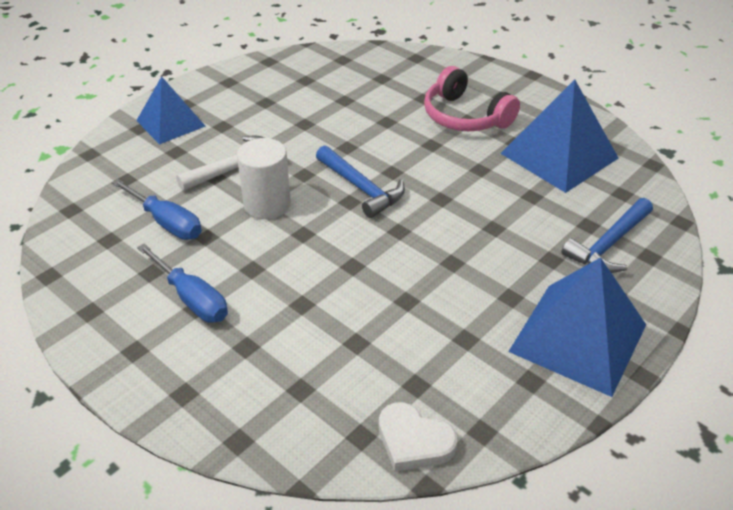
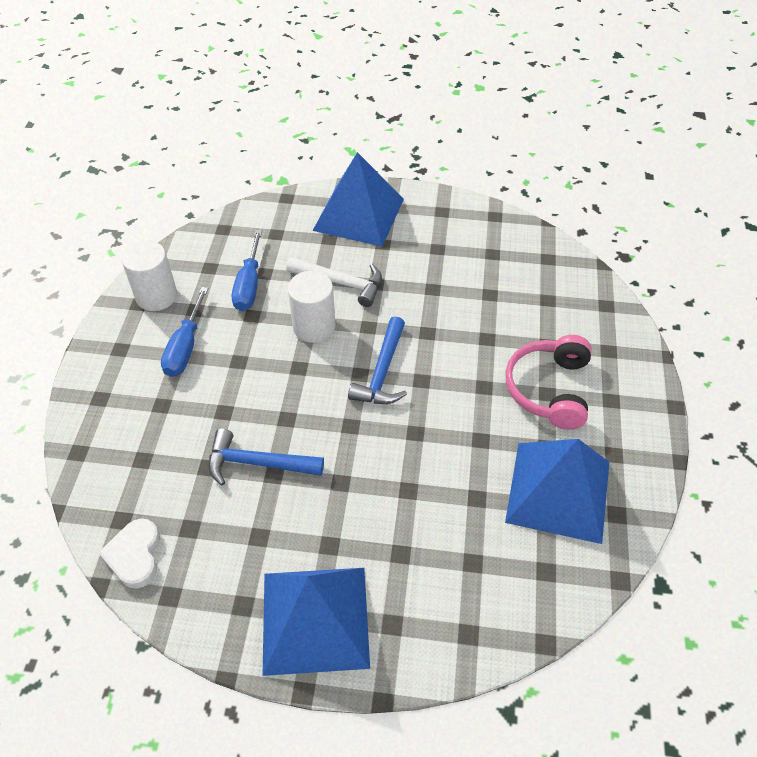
camera: 55 degrees right, 10 degrees up
(97, 293) = (156, 296): none -> white cylinder
(171, 123) = (359, 214): blue pyramid -> blue pyramid, size x1.55
(609, 245) = (457, 592): blue hammer -> blue hammer (257, 463)

